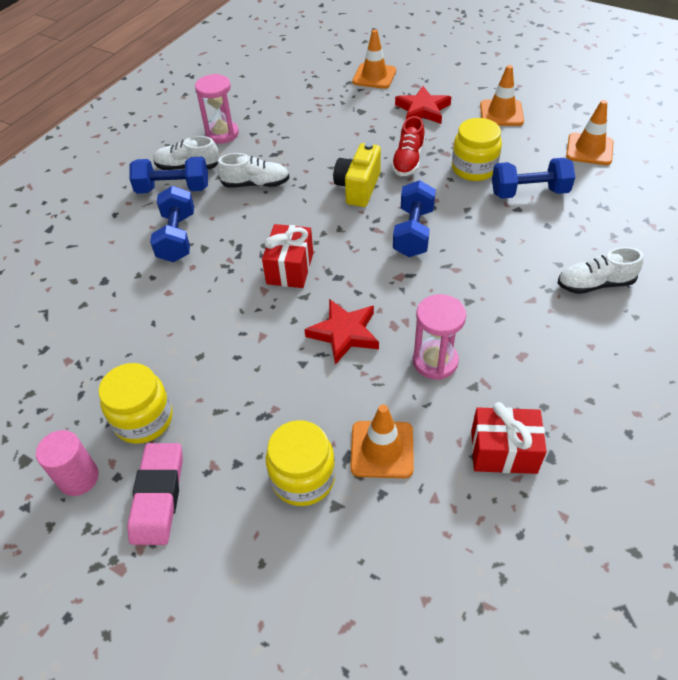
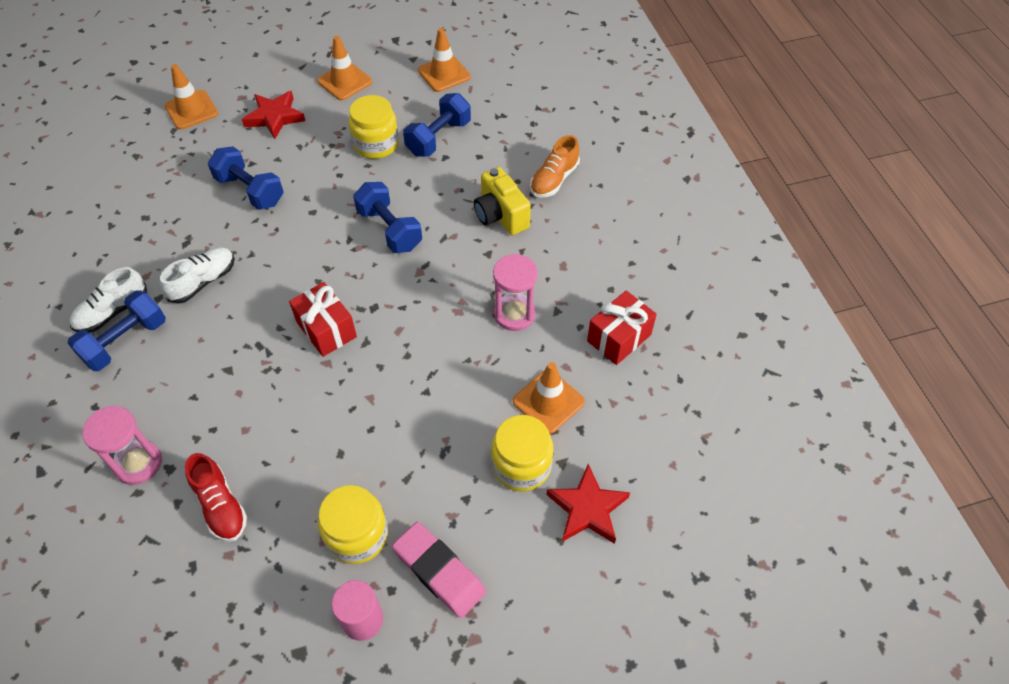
camera: 50 degrees left, 5 degrees up
(177, 237) = (190, 380): blue dumbbell -> blue dumbbell (250, 190)
(222, 134) = (106, 258): pink hourglass -> pink hourglass (138, 463)
(344, 333) = (430, 345): red star -> red star (587, 509)
(358, 188) = (301, 223): yellow camera -> yellow camera (500, 215)
(408, 161) = (315, 172): red shoe -> red shoe (221, 506)
(594, 284) = (554, 180): white shoe -> orange shoe

